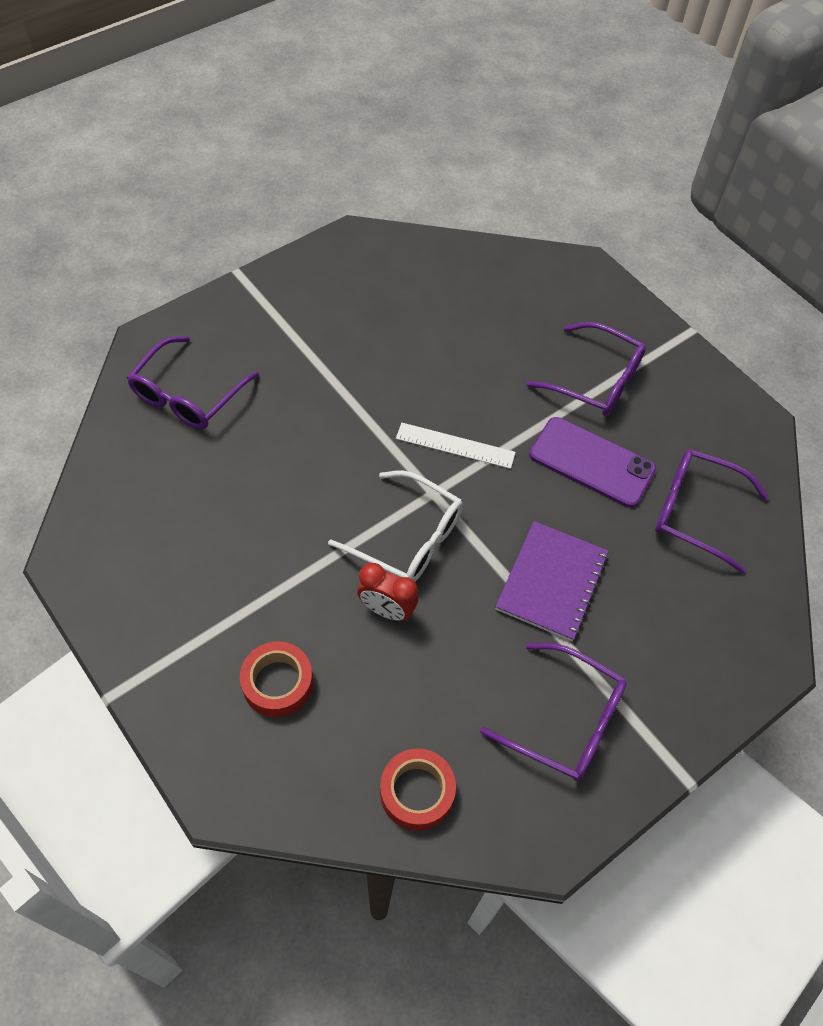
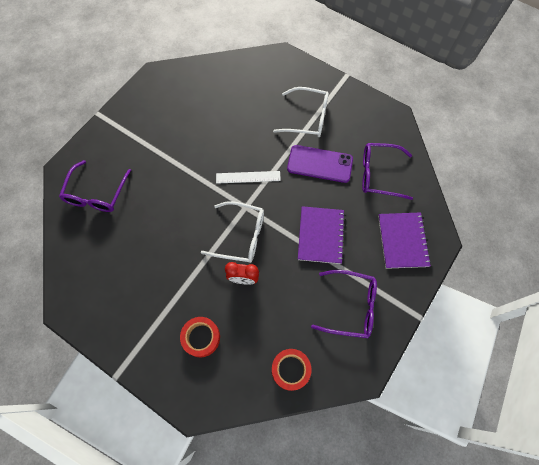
camera: 15 degrees left, 10 degrees up
(595, 380) = (307, 118): purple glasses -> white glasses
(702, 639) = (402, 241): none -> purple notebook

